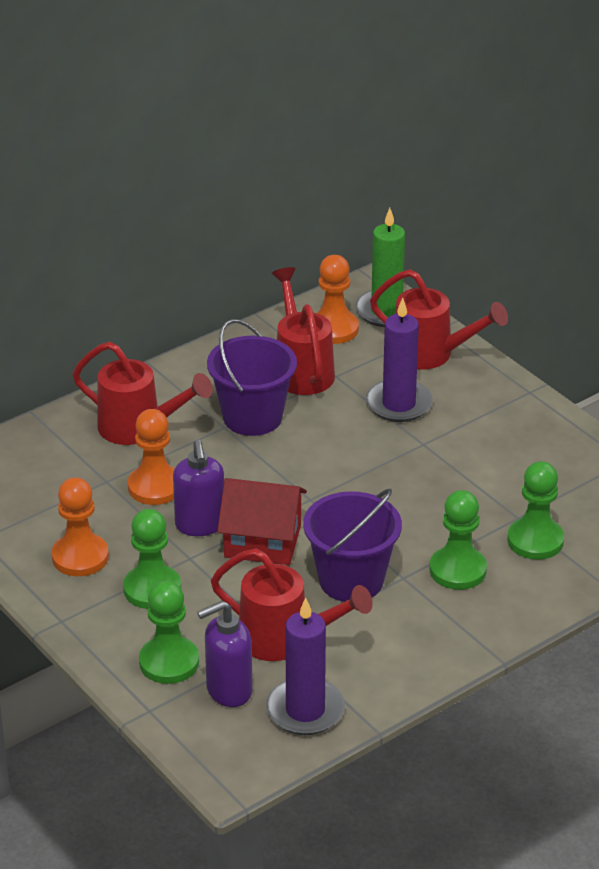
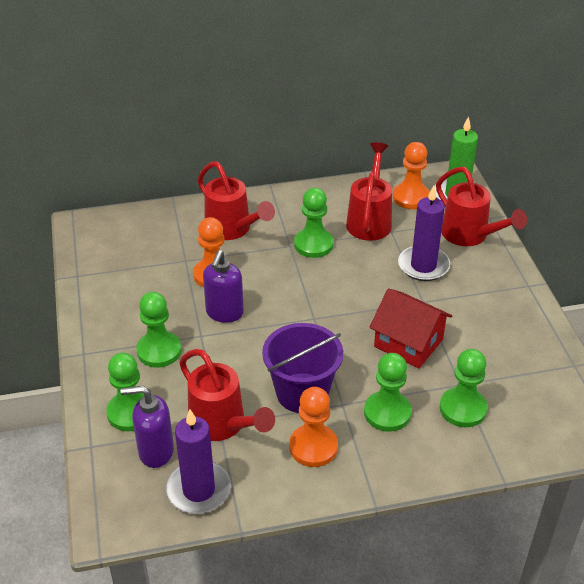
camera: 25 degrees right, 5 degrees up
(80, 557) = (129, 310): orange pawn -> orange pawn (313, 447)
(252, 417) = (313, 244): purple bucket -> green pawn
(263, 541) = (259, 340): red house -> red house (408, 343)

